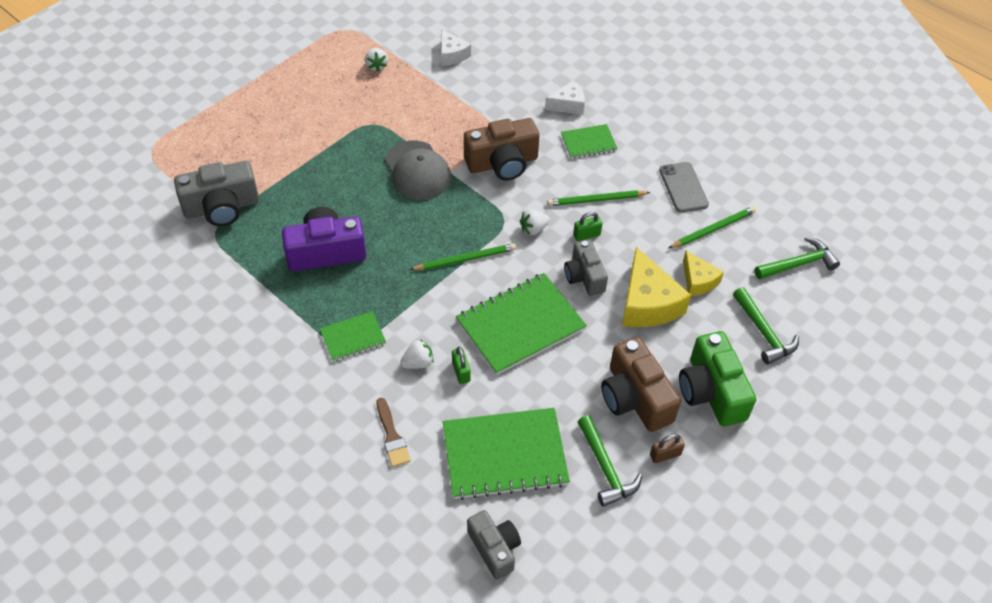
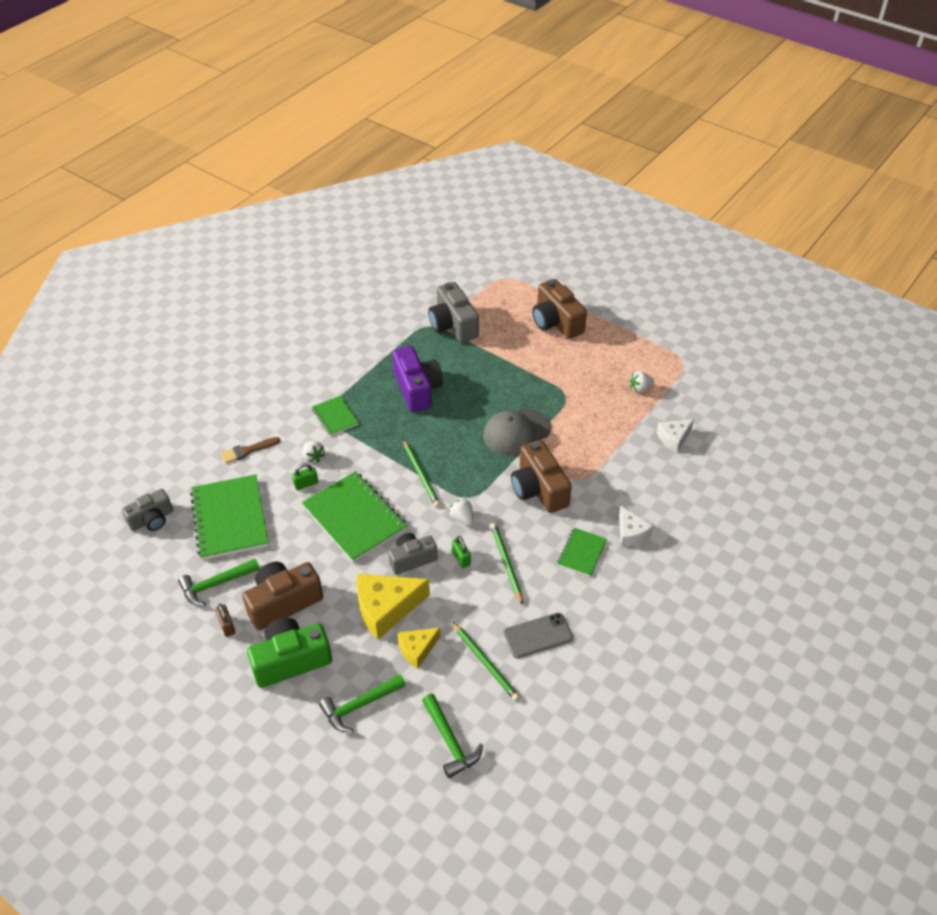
camera: 85 degrees right, 5 degrees down
(250, 115) = (556, 322): none -> brown camera
(588, 142) = (582, 553): green notebook -> green notebook turned 45 degrees clockwise

